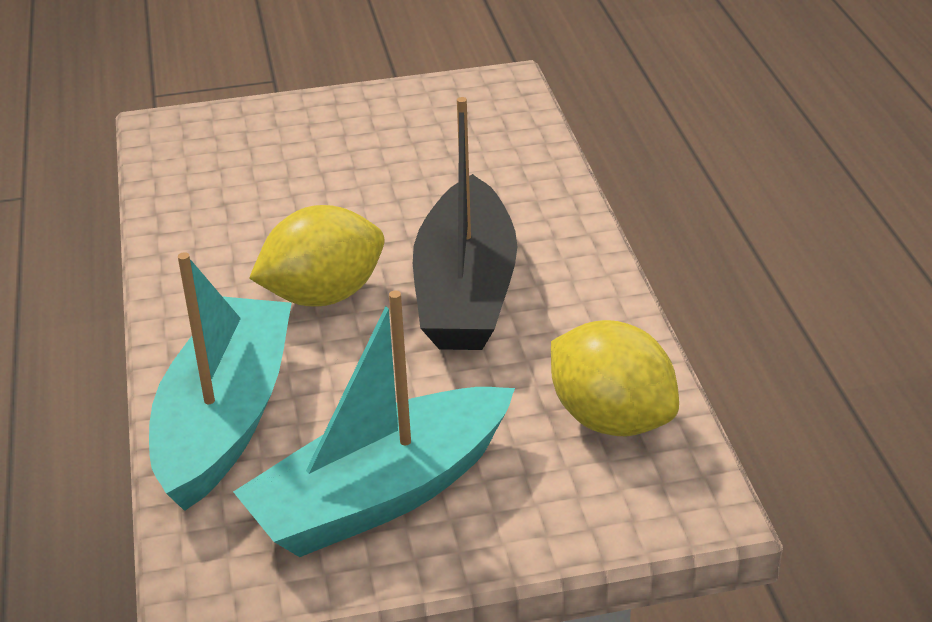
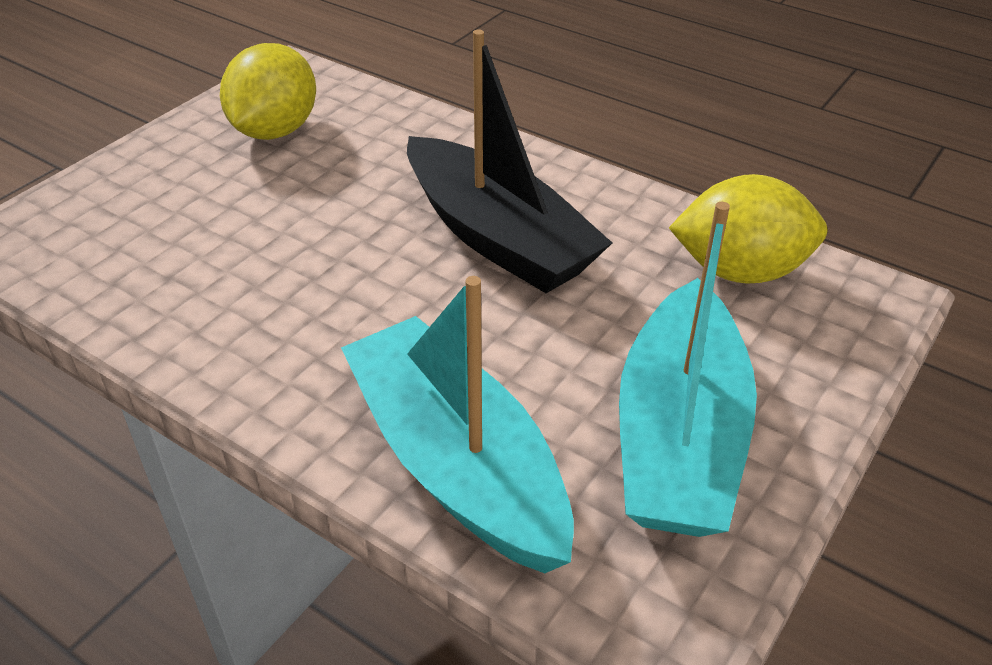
camera: 45 degrees left, 5 degrees up
(323, 295) = (385, 305): yellow lemon -> yellow lemon (275, 131)

